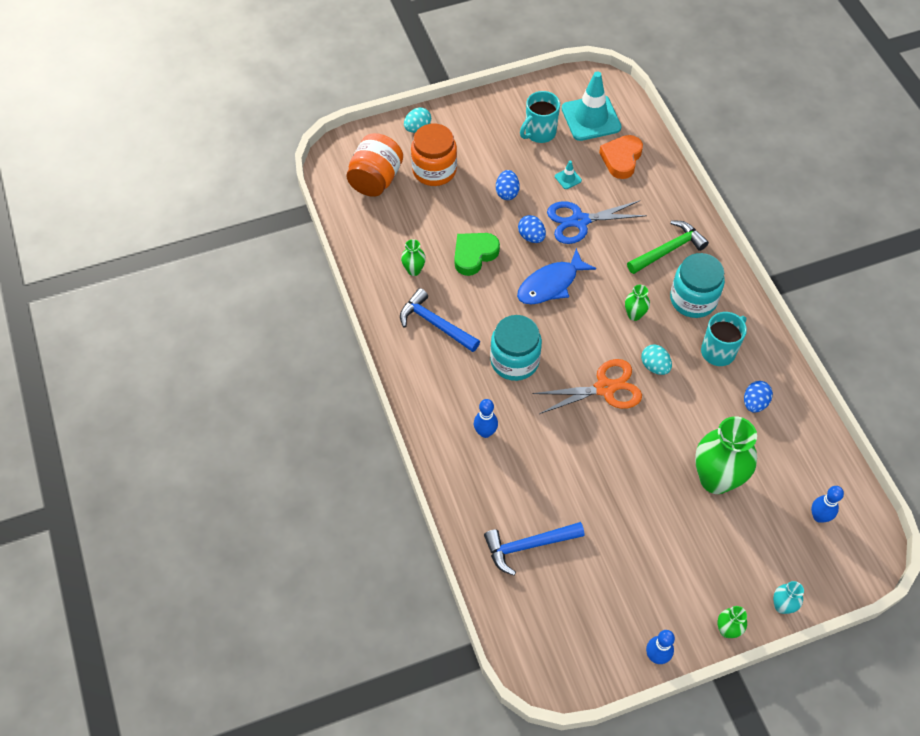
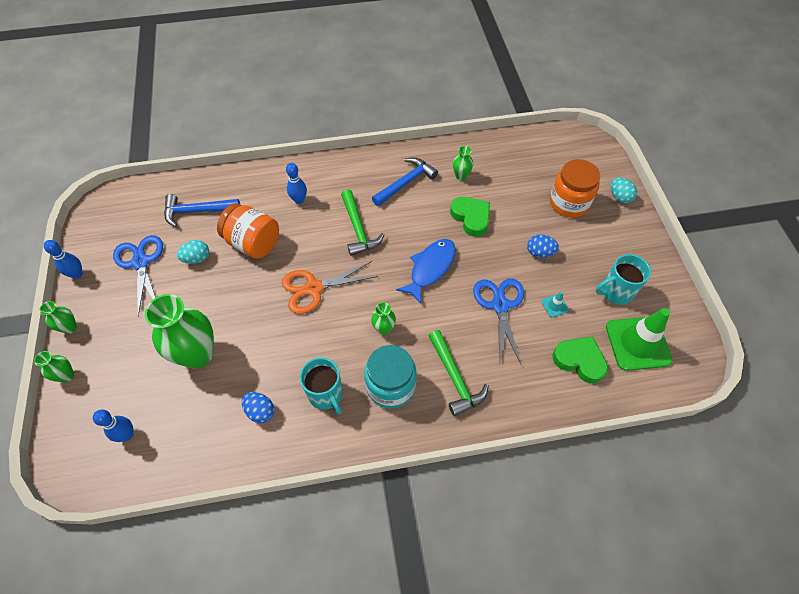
camera: 100 degrees right, 0 degrees up
(375, 179) = (560, 162): orange jar -> orange jar (253, 243)
(514, 361) = (358, 229): turquoise jar -> green hammer
(528, 546) = (197, 211): blue hammer -> blue hammer turned 90 degrees counterclockwise
(531, 237) = (486, 263): blue egg -> none
(539, 133) = (615, 292): turquoise mug -> turquoise mug turned 75 degrees counterclockwise
(551, 284) = (430, 268): blue fish -> blue fish turned 60 degrees clockwise
(591, 118) = (637, 343): turquoise traffic cone -> green traffic cone
(605, 388) = (314, 288): orange scissors -> orange scissors turned 75 degrees clockwise
(620, 585) = (141, 262): none -> blue scissors
(621, 159) = (579, 361): orange heart -> green heart
(654, 366) = (324, 333): turquoise egg -> turquoise egg (197, 258)
(782, 606) = (66, 376): turquoise vase -> green vase

